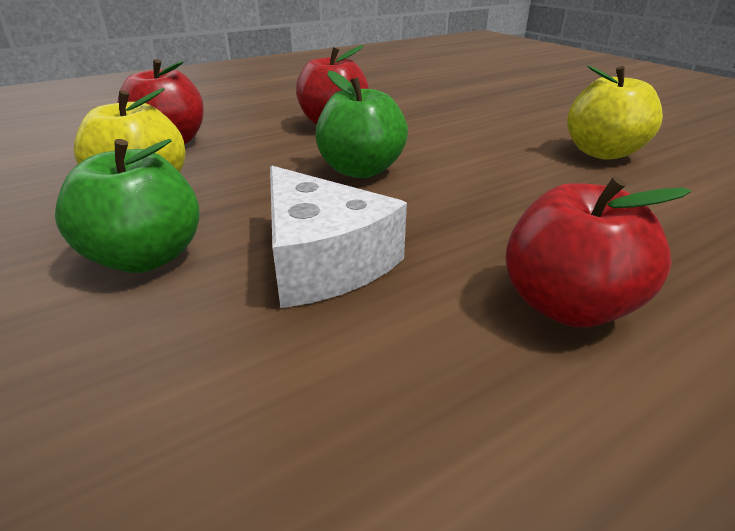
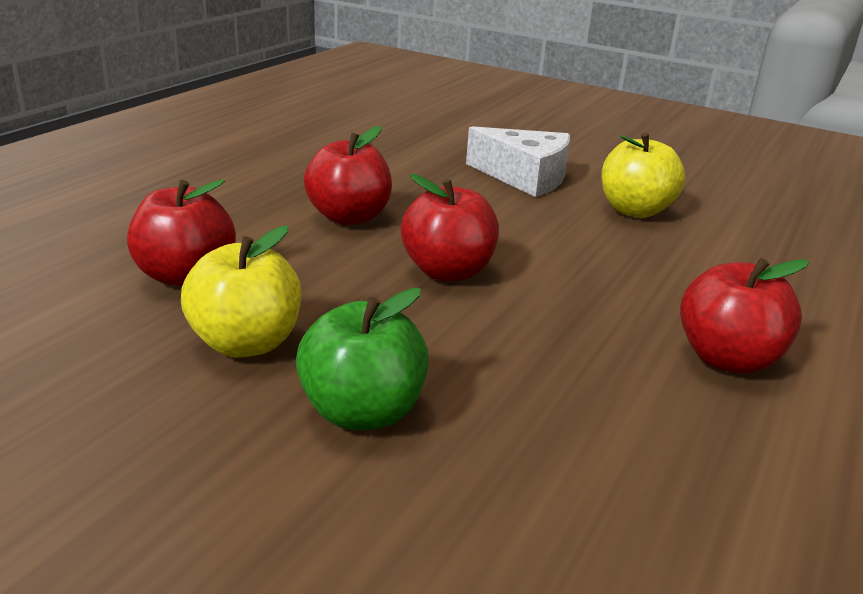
camera: 30 degrees left, 5 degrees down
(323, 260) = (522, 371): white cheese -> white cheese (525, 177)
(361, 170) = (447, 271): green apple -> red apple

